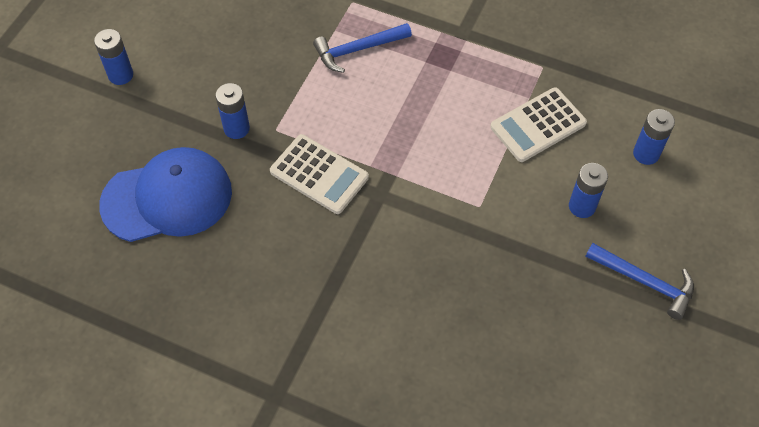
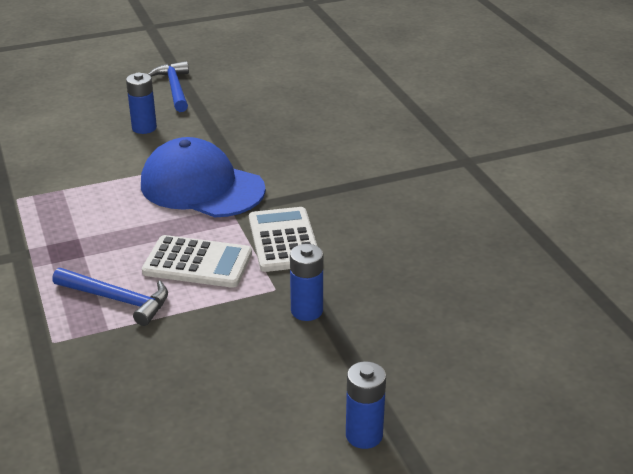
camera: 135 degrees left, 25 degrees down
(167, 198) = (428, 300): blue cap -> blue cap (202, 187)
(538, 125) = (88, 173): white calculator -> white calculator (197, 263)
(646, 154) = (59, 125): blue battery -> none

